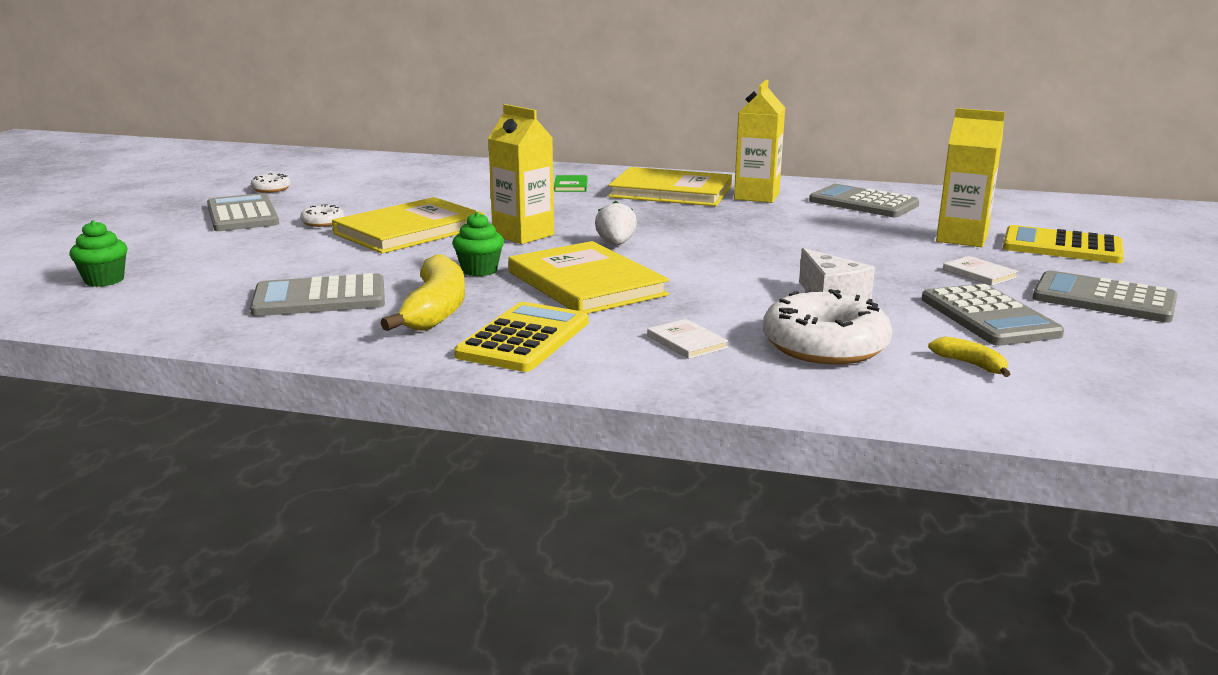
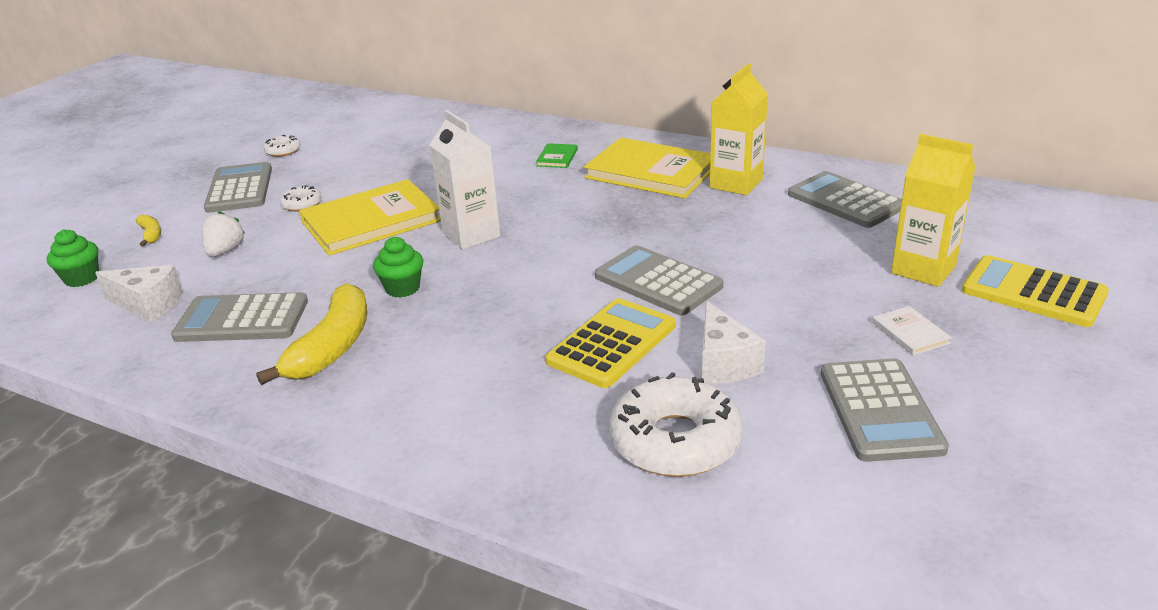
camera: 15 degrees right, 10 degrees up
(201, 294) = (148, 305): none -> white cheese
(523, 235) = (471, 235): yellow carton -> white carton
(524, 339) = (388, 399): yellow calculator -> yellow calculator (612, 344)
(586, 283) = (490, 317): yellow book -> none
(616, 244) = (552, 255): white strawberry -> white strawberry (225, 251)
(686, 342) = (539, 420): white book -> none
(970, 364) = (815, 491): yellow banana -> yellow banana (151, 235)
(1103, 299) = (1032, 391): grey calculator -> grey calculator (658, 282)

